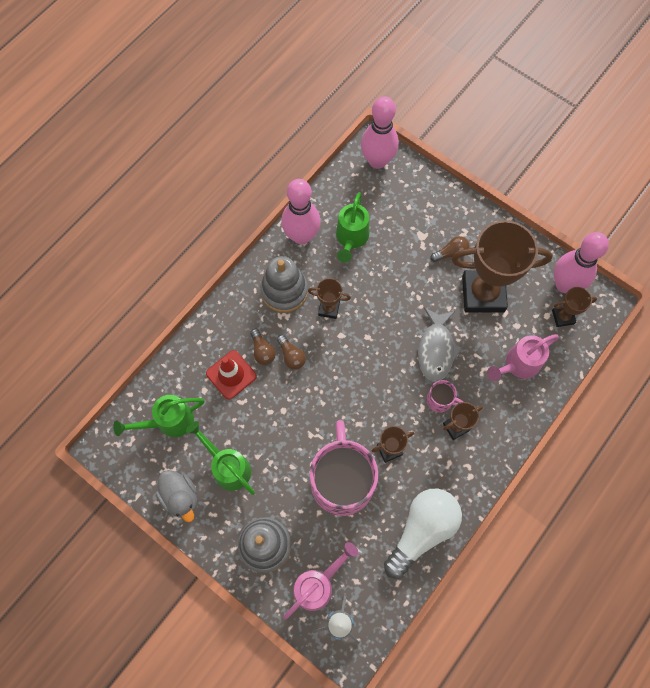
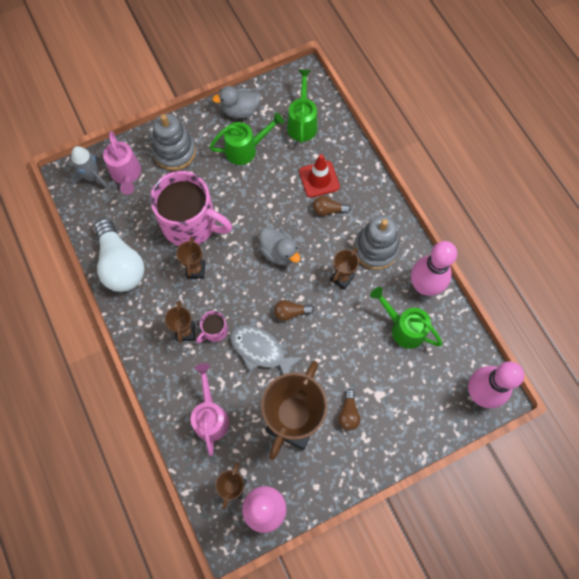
camera: 115 degrees right, 0 degrees up
(291, 356) = (313, 230): brown light bulb -> brown light bulb (291, 312)
(331, 377) = (279, 252): none -> grey duck

